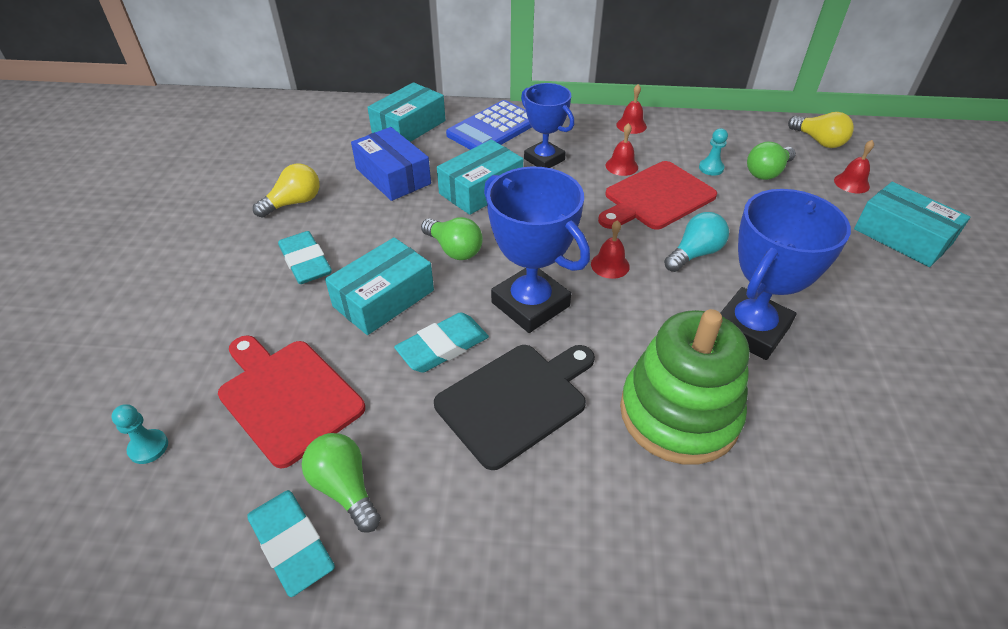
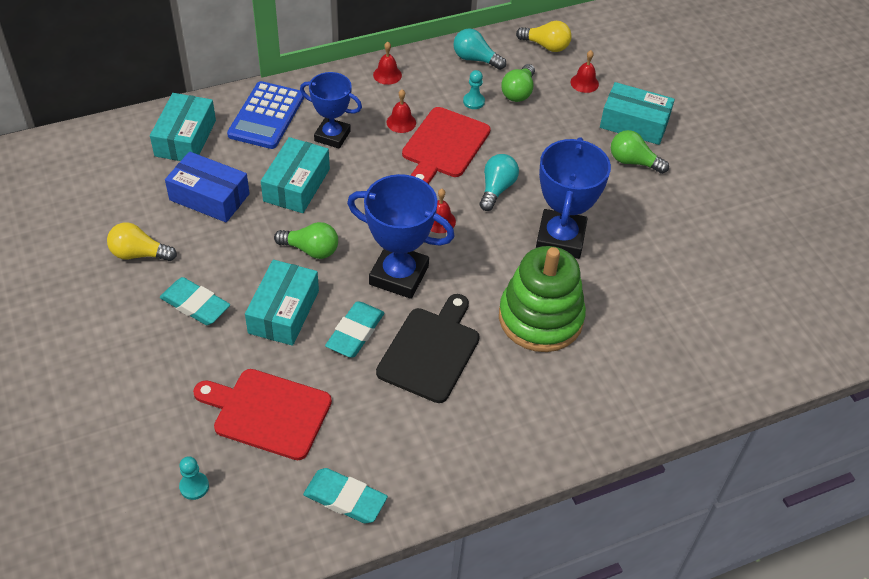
camera: 30 degrees left, 5 degrees up
(294, 203) = (139, 254): yellow light bulb -> yellow light bulb turned 105 degrees counterclockwise
(345, 488) = (354, 453): green light bulb -> green light bulb (633, 162)
(732, 134) = (475, 59): none -> turquoise light bulb

